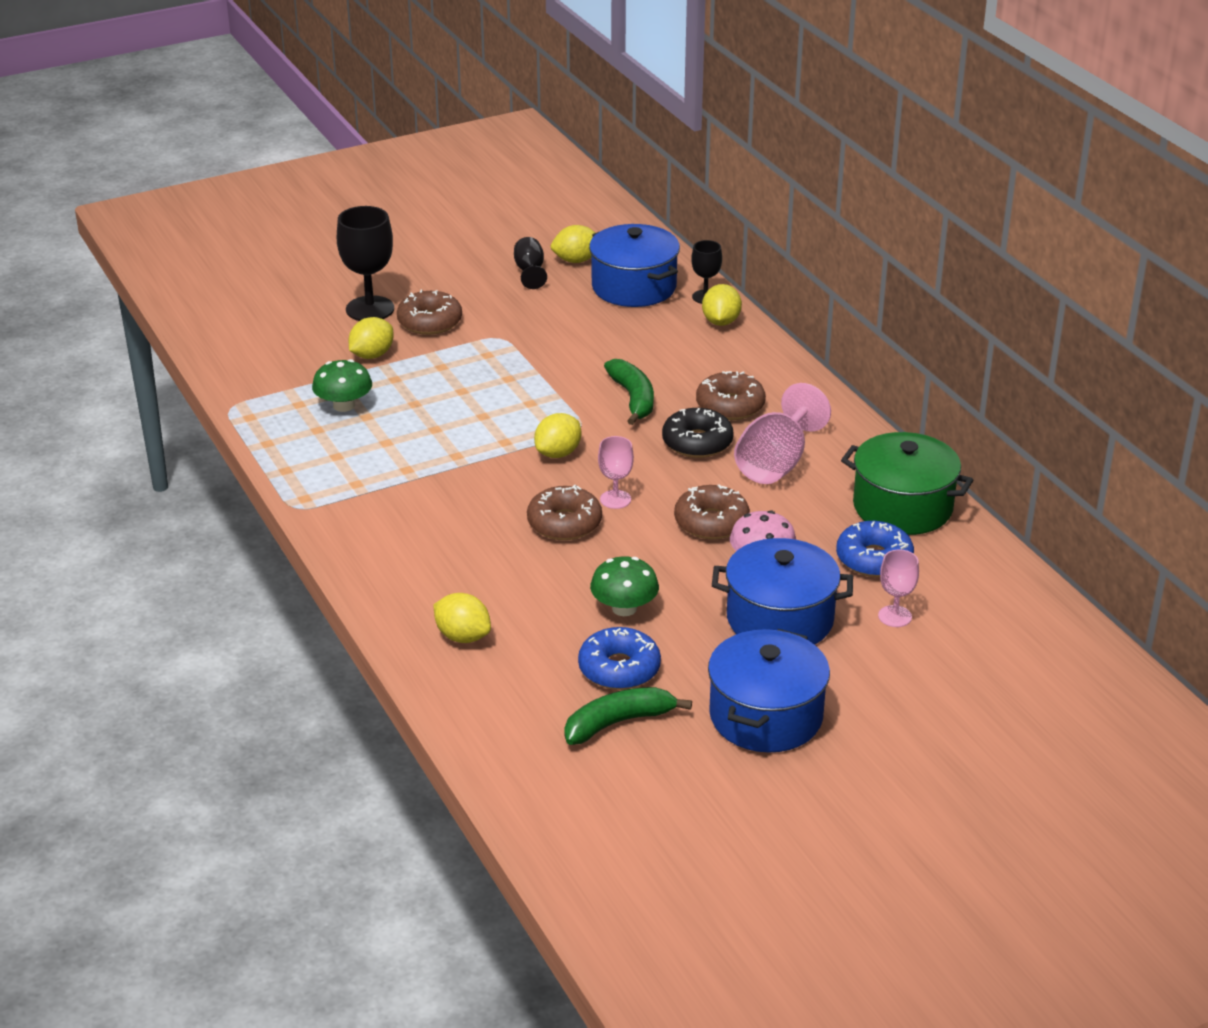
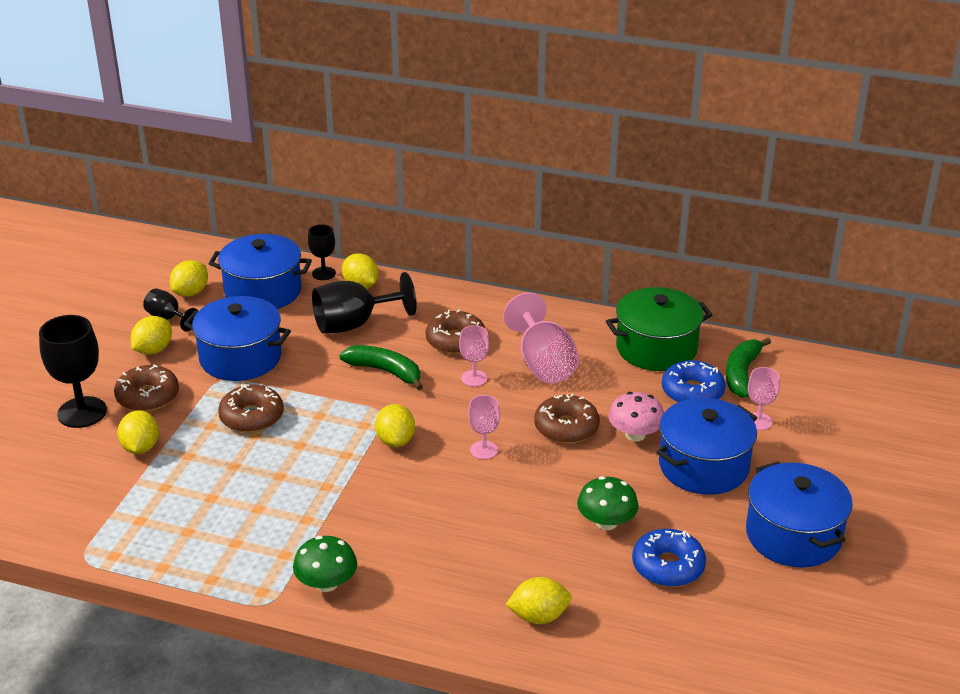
camera: 45 degrees left, 0 degrees up
(344, 405) = (179, 500): green mushroom -> green mushroom (326, 583)
(484, 290) = (153, 350): none -> yellow lemon
(538, 329) = (240, 358): none -> blue pot
(564, 523) = (477, 488): brown donut -> brown donut (252, 417)
(618, 723) = (724, 604): green banana -> green banana (742, 374)
(666, 349) = (354, 324): none -> black goblet
(697, 442) = (474, 378): black donut -> pink goblet

